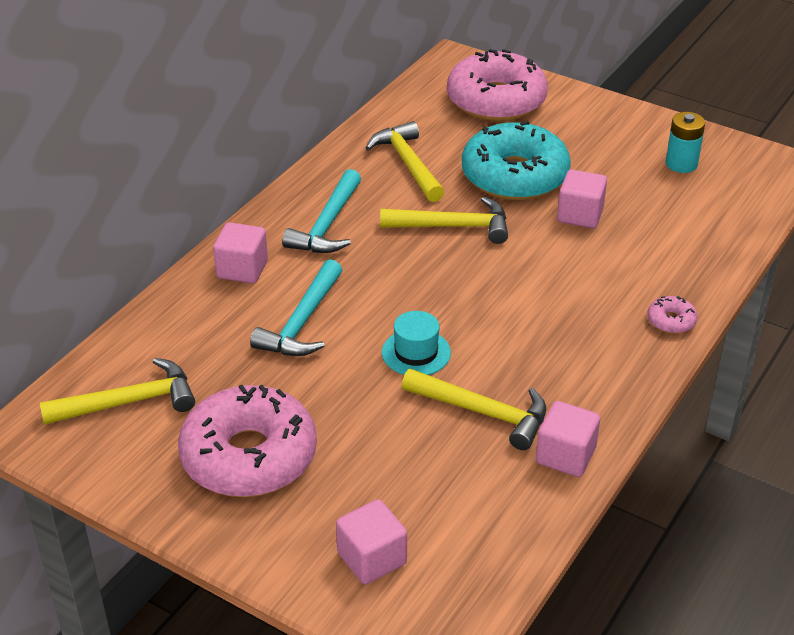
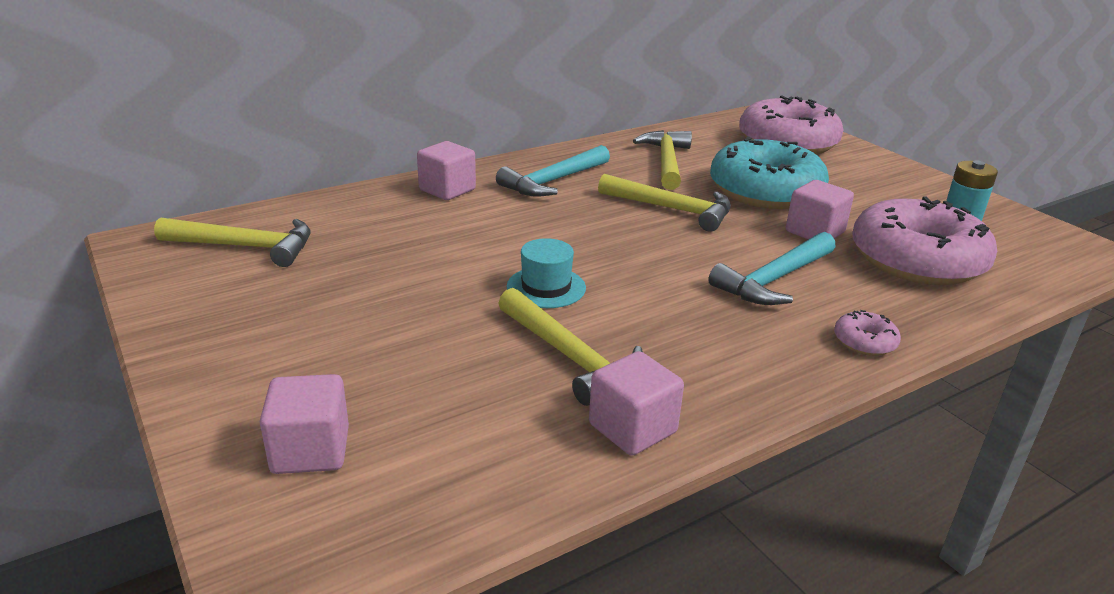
camera: 25 degrees right, 10 degrees down
(249, 456) = (296, 317): pink donut -> pink donut (917, 260)
(302, 323) = (459, 236): turquoise hammer -> turquoise hammer (774, 280)

